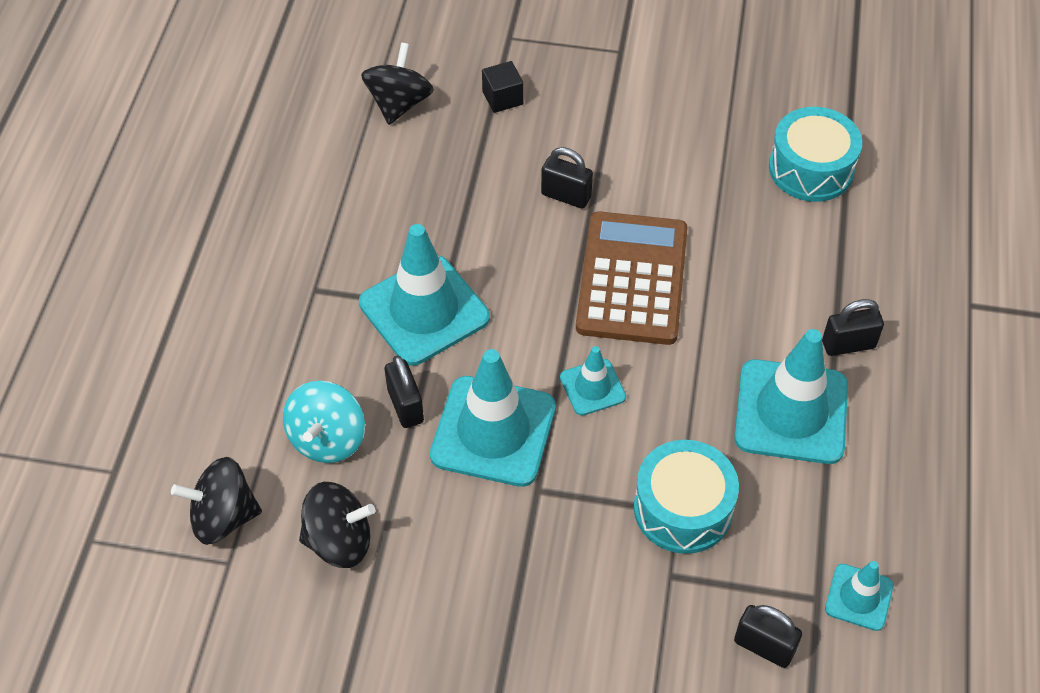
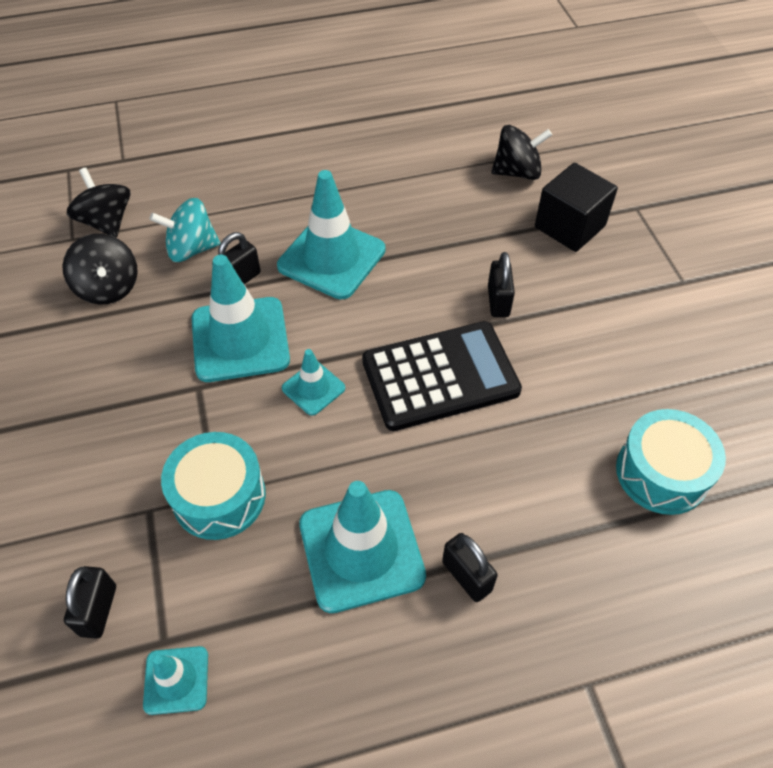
camera: 65 degrees right, 0 degrees up
(502, 98) = (569, 226): black cube -> black cube, size x1.80
(632, 279) = (440, 376): brown calculator -> black calculator

